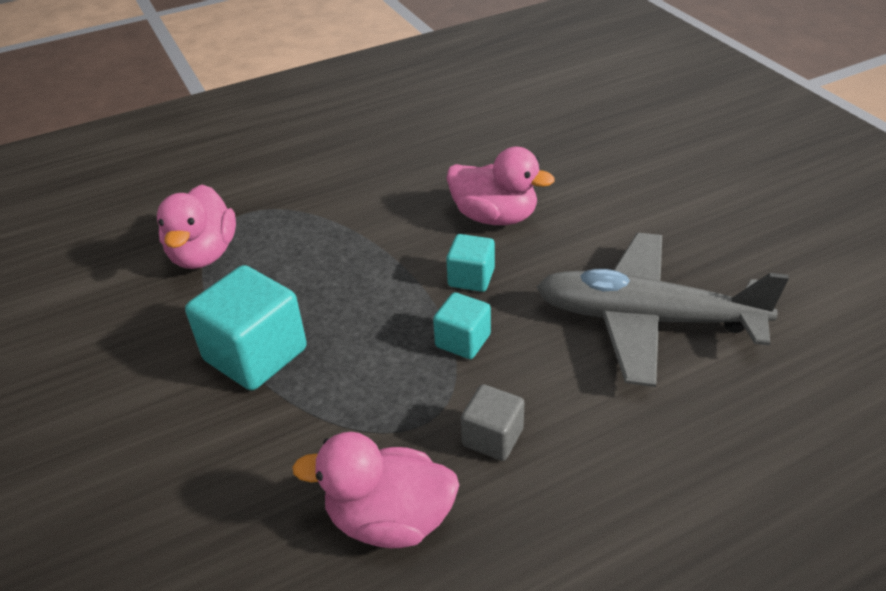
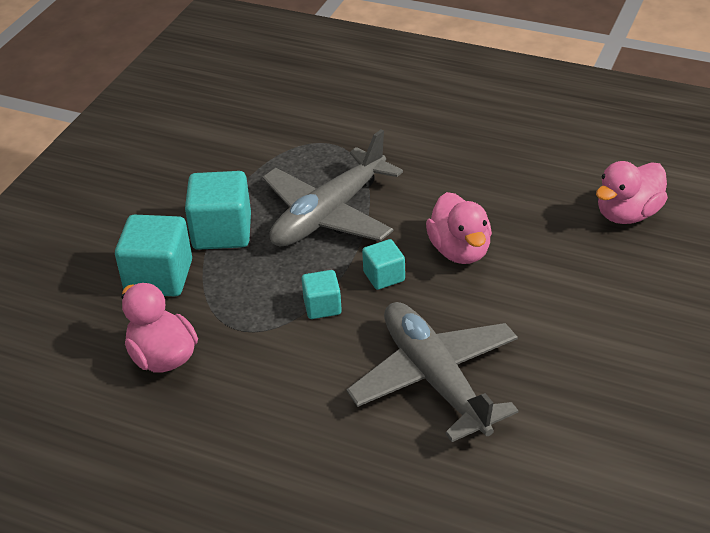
camera: 50 degrees right, 0 degrees up
(204, 254) = (277, 155): pink duck -> pink duck (628, 214)
(254, 448) = (159, 277): none -> turquoise cube
(339, 267) = (328, 214): none -> grey plane
(492, 437) = (257, 364): grey cube -> none

